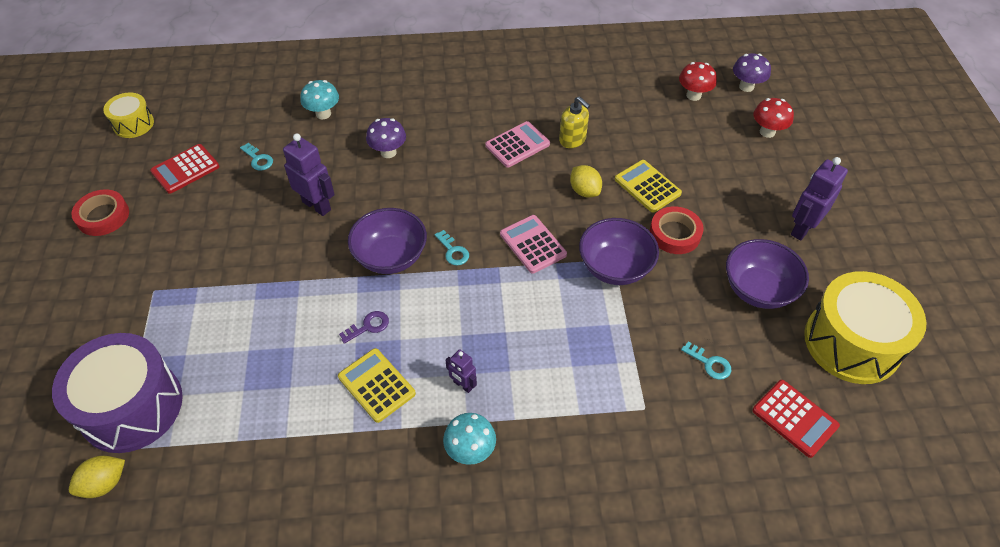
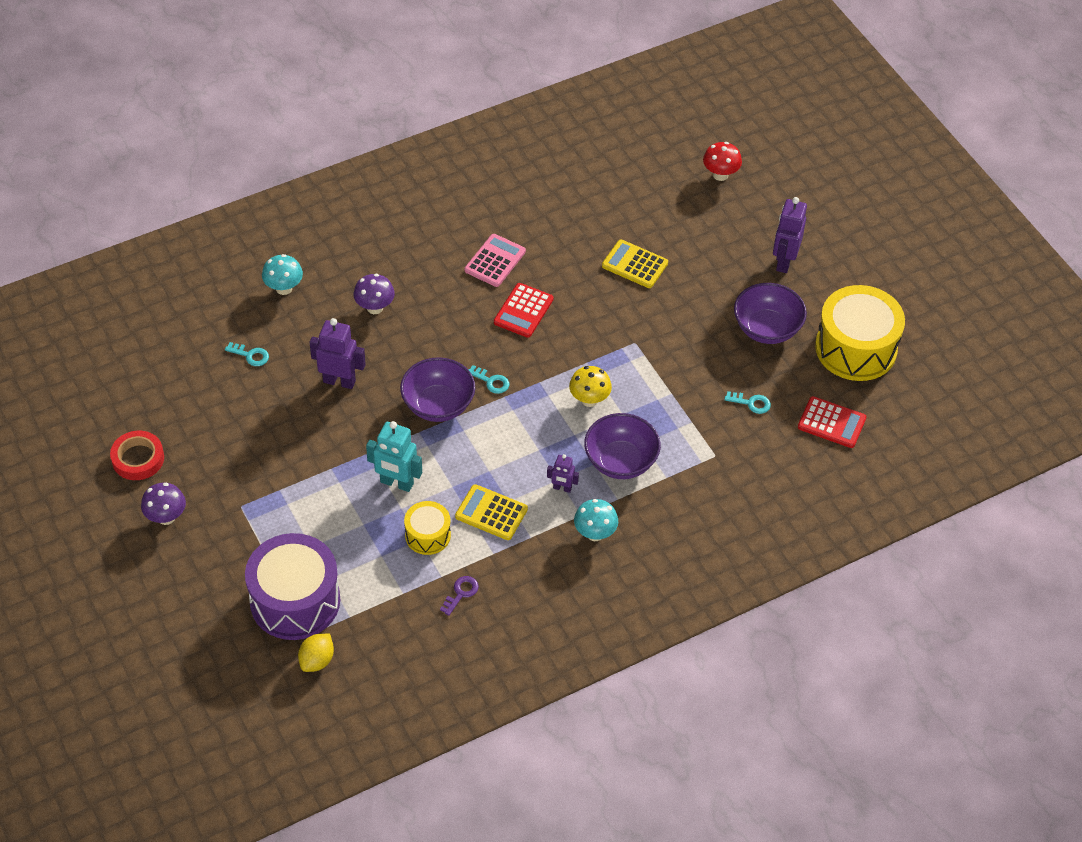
camera: 25 degrees left, 0 degrees up
(133, 124) = (93, 360): yellow drum -> yellow drum (427, 535)
(185, 169) = (184, 388): red calculator -> red calculator (523, 311)
(305, 319) = (396, 483): none -> turquoise robot
(368, 326) = (455, 470): purple key -> purple key (461, 593)
(533, 244) = (559, 352): pink calculator -> none
(539, 301) = (589, 400): none -> yellow mushroom
(572, 140) = (544, 239): yellow soap dispenser -> none
(584, 191) = (580, 287): yellow lemon -> none
(615, 267) = (640, 349): purple bowl -> purple bowl (620, 461)
(675, 234) = (678, 302): red tape -> none
(693, 95) = (637, 156): red mushroom -> none
(746, 86) = (683, 131): purple mushroom -> purple mushroom (166, 517)

